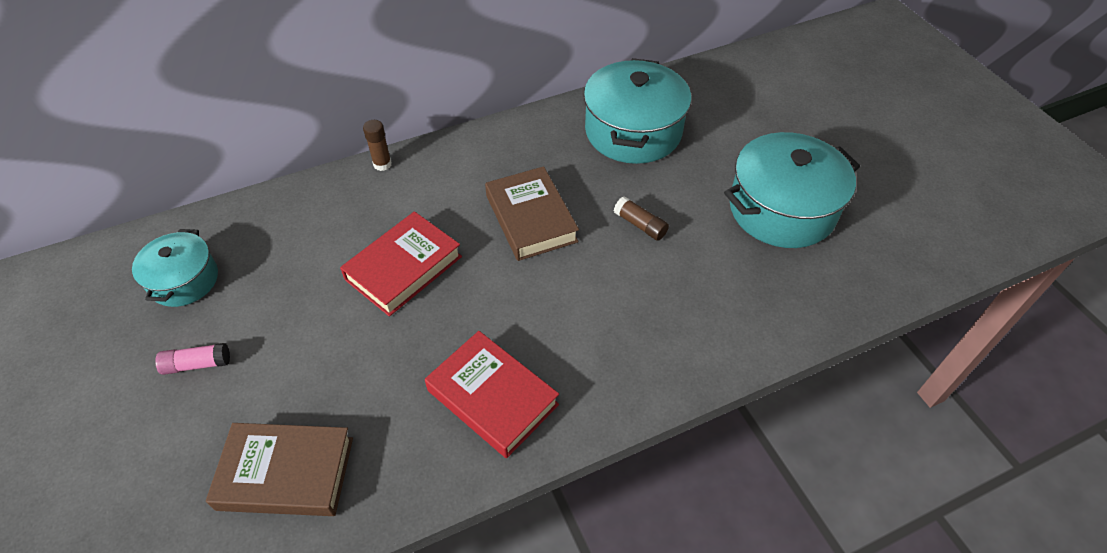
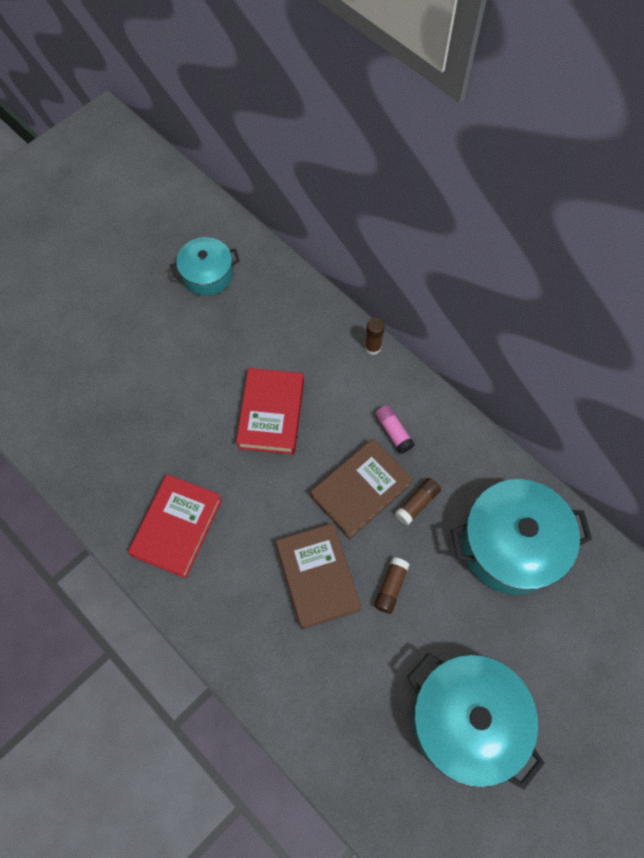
camera: 70 degrees right, 15 degrees up
(197, 364) = (144, 322): pink glue stick -> pink glue stick (393, 432)
(286, 473) = (83, 419): brown book -> brown book (317, 577)
(403, 268) = (271, 414): red book -> red book turned 75 degrees clockwise
(565, 181) = (417, 503): none -> brown glue stick

